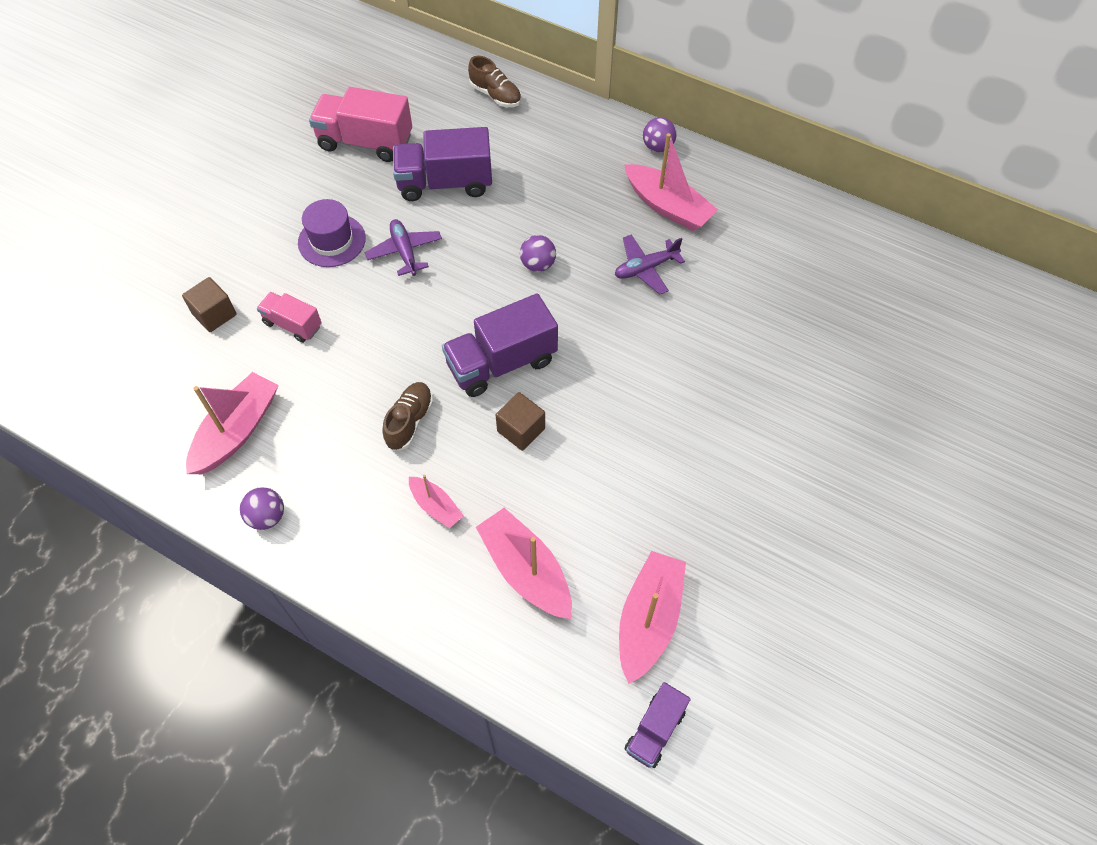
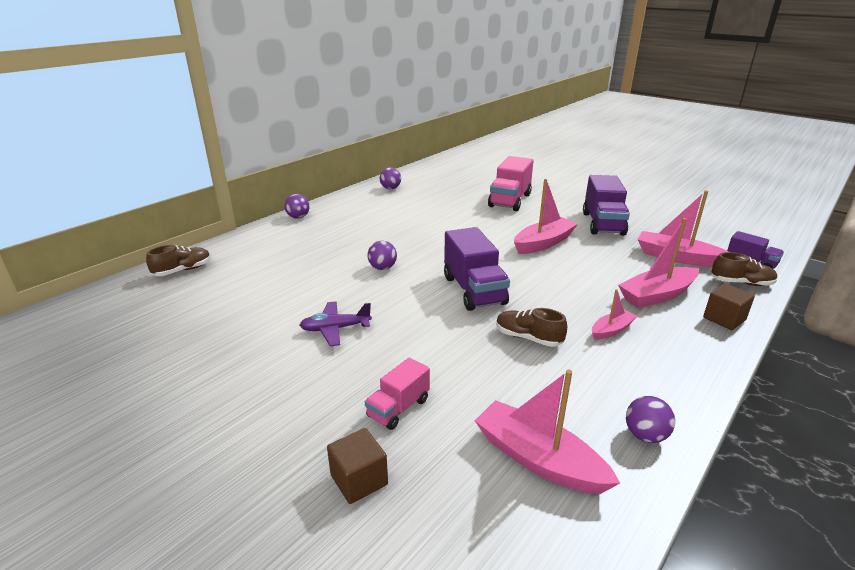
camera: 80 degrees left, 30 degrees down
(331, 240) = (294, 374): purple hat -> none
(365, 142) = (171, 344): pink truck -> pink truck (510, 200)
(445, 183) = (266, 302): purple truck -> purple truck (603, 224)
(521, 430) = (537, 287): brown cube -> brown cube (724, 319)
(583, 695) = (741, 283): none -> brown shoe
(645, 268) = (404, 231): purple plane -> none
(668, 207) = (354, 220): pink boat -> pink boat (543, 243)
(799, 223) = (390, 188): none -> purple ball

